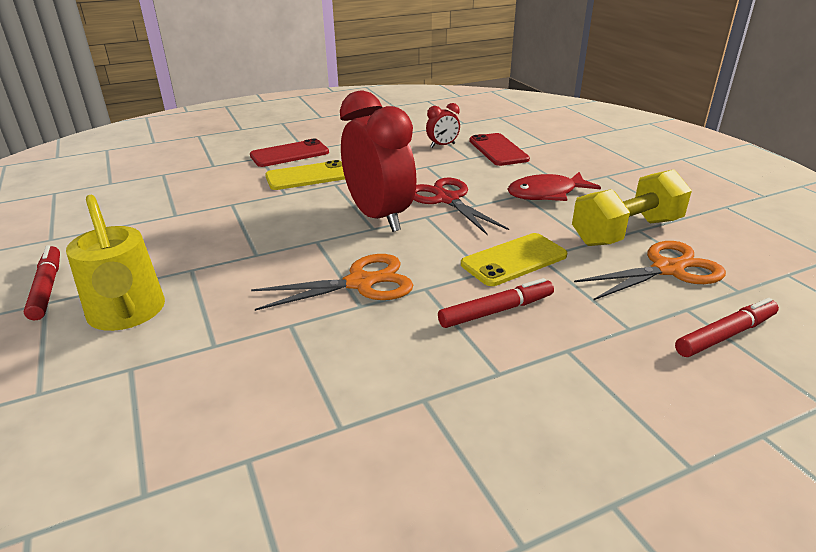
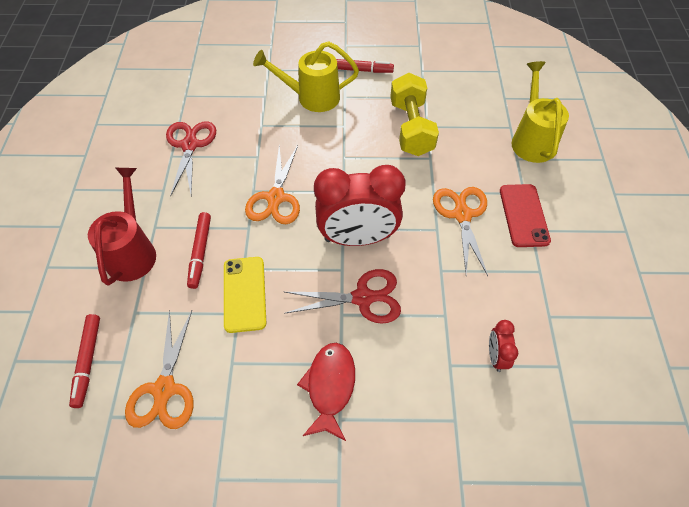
camera: 115 degrees right, 25 degrees up
(181, 163) = (531, 140): none -> yellow watering can
(301, 413) = (190, 145): none -> red scissors
(307, 176) = (462, 215): yellow phone -> orange scissors
(498, 150) = (459, 408): red phone -> none
(558, 374) = (133, 251): none -> red watering can
(626, 232) = (228, 404): yellow dumbbell -> yellow dumbbell (411, 128)

